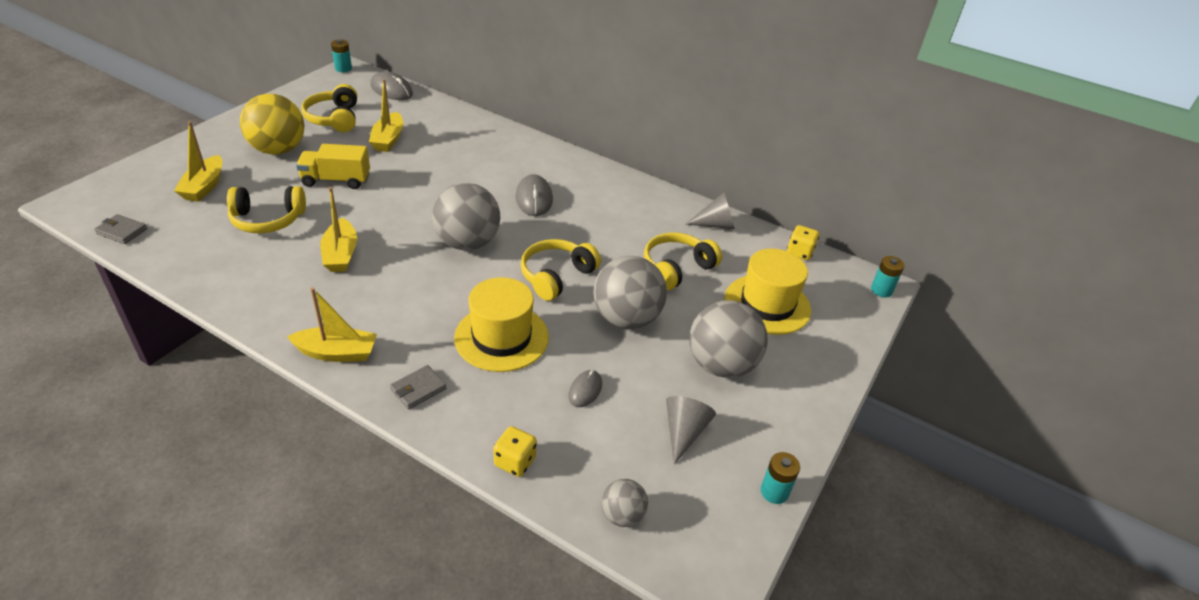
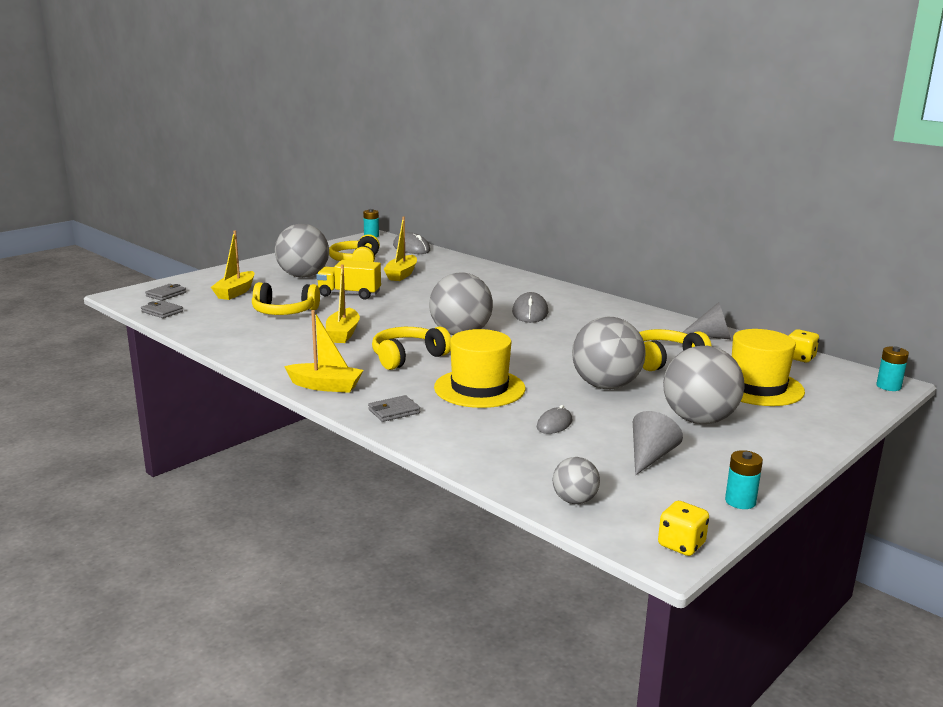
camera: 15 degrees right, 20 degrees down
(121, 197) = (166, 294): none -> grey wallet
(278, 150) = (303, 276): yellow ball -> grey ball
(515, 462) = (475, 459): yellow dice -> yellow dice (681, 545)
(556, 276) = (541, 357): yellow headphones -> yellow headphones (407, 357)

